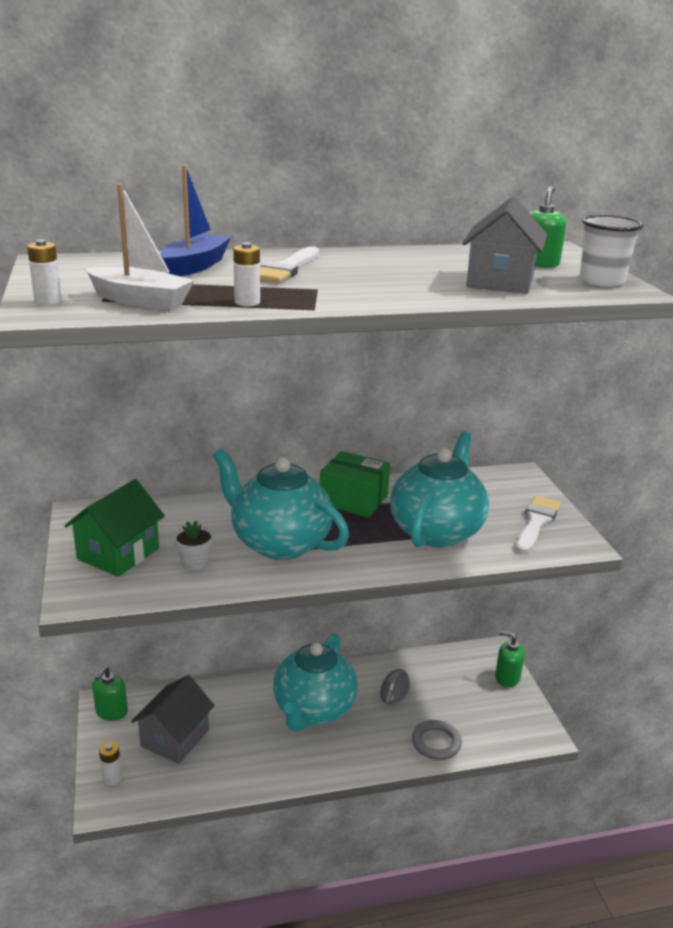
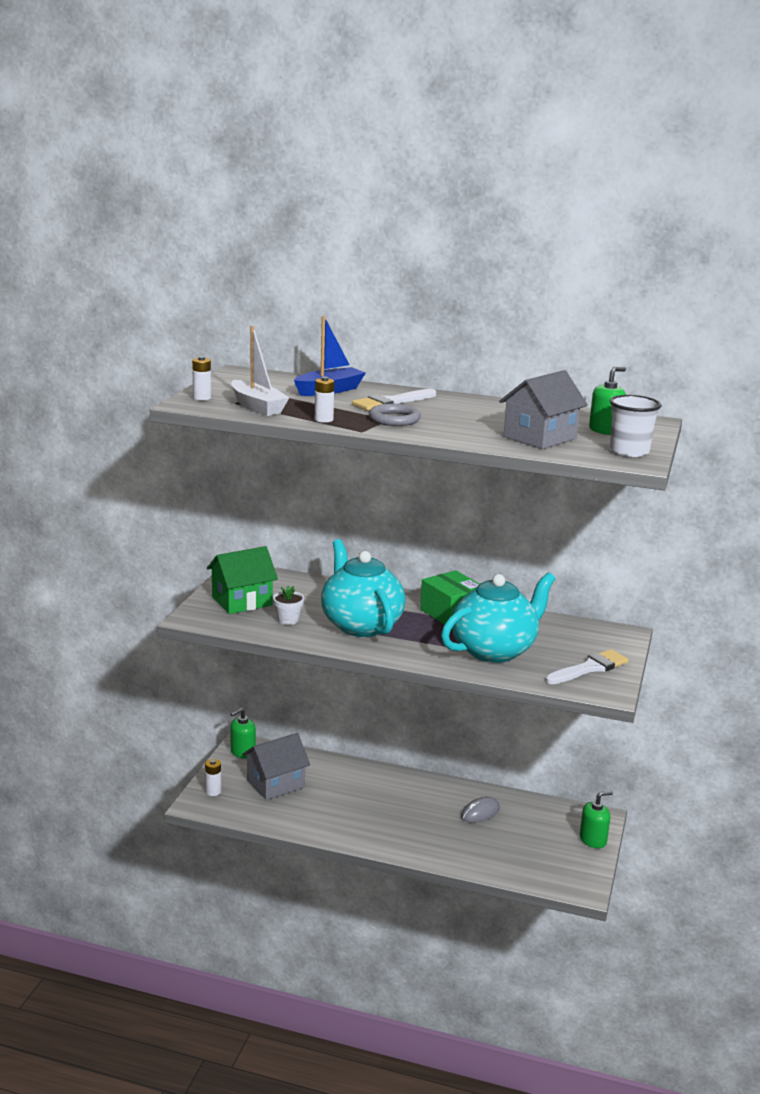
camera: 30 degrees right, 5 degrees down
(313, 710) = (398, 803): turquoise teapot -> none
(436, 743) = (480, 859): grey ring -> grey ring (394, 419)
(507, 677) = (593, 840): green soap dispenser -> green soap dispenser turned 105 degrees clockwise

